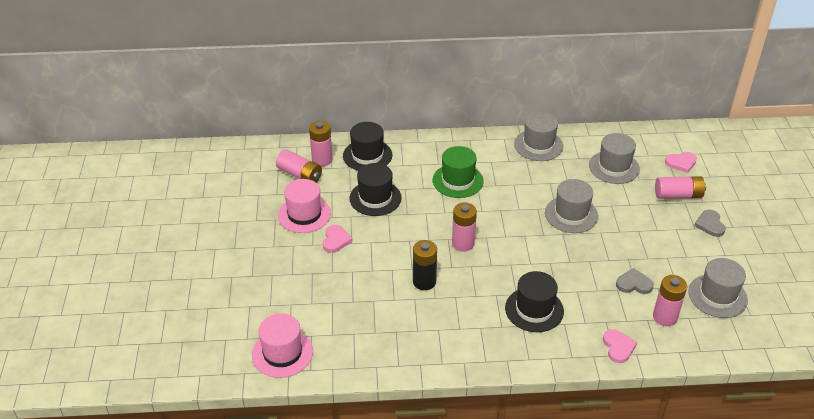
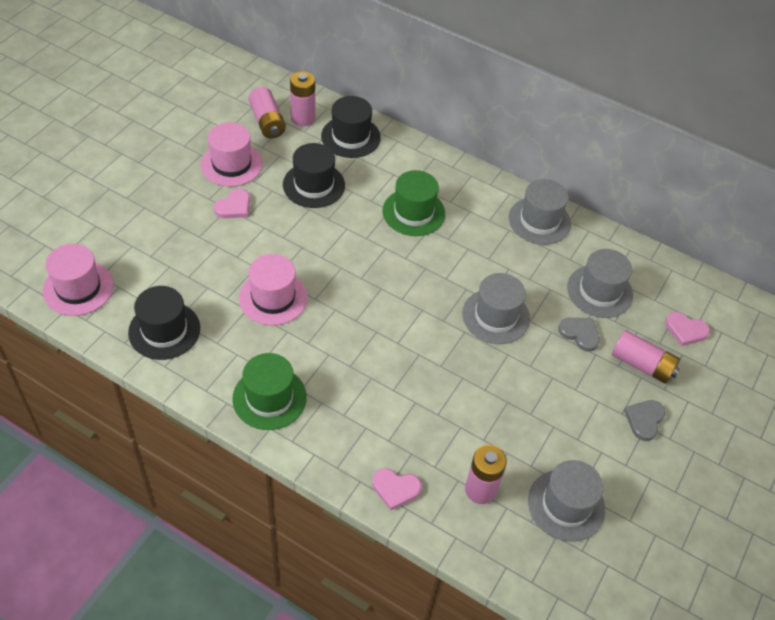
camera: 30 degrees right, 10 degrees up
(424, 282) = (273, 298): black battery -> pink hat
(463, 243) = (351, 281): pink battery -> none
(487, 343) = (269, 398): none -> green hat
(534, 309) = (350, 393): black hat -> black hat (164, 330)
(618, 347) = (395, 489): pink heart -> pink heart turned 75 degrees clockwise
(634, 284) = (485, 432): grey heart -> grey heart (580, 334)

